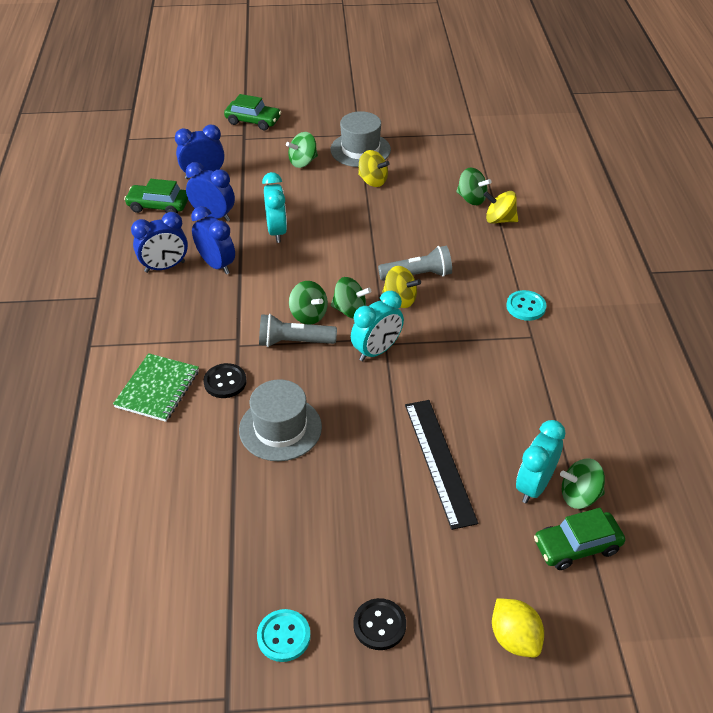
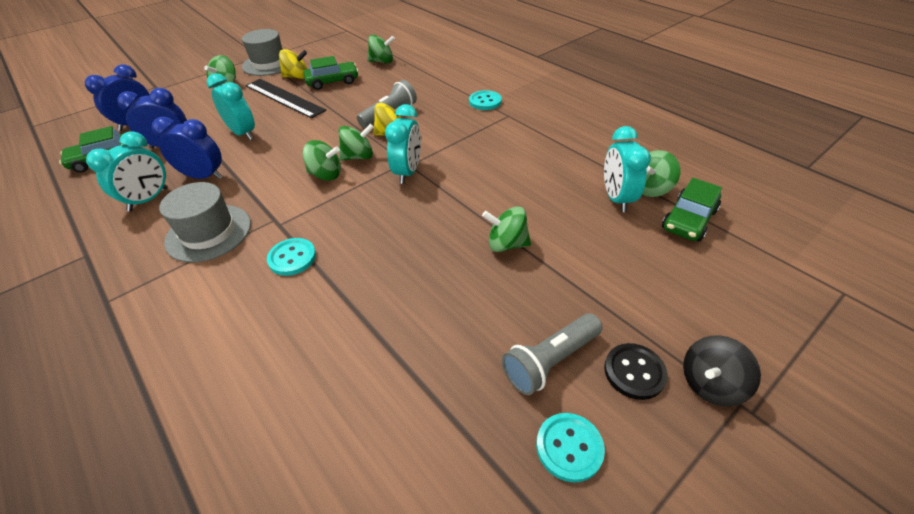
camera: 35 degrees left, 0 degrees up
(157, 389) = (223, 299): green notebook -> none
(165, 267) = (148, 199): blue clock -> turquoise clock
(225, 382) = (292, 258): black button -> turquoise button
(253, 121) = (157, 76): green car -> green car (332, 82)
(280, 428) = (381, 266): grey hat -> grey hat (209, 233)
(294, 342) = (330, 198): grey flashlight -> grey flashlight (550, 361)
(391, 468) = (506, 244): none -> green spinning top
(424, 671) = (710, 384): none -> black spinning top
(439, 461) = (536, 219): black ruler -> black ruler (284, 98)
(499, 220) = (414, 65): yellow spinning top -> none
(514, 638) = (733, 309): yellow lemon -> none

